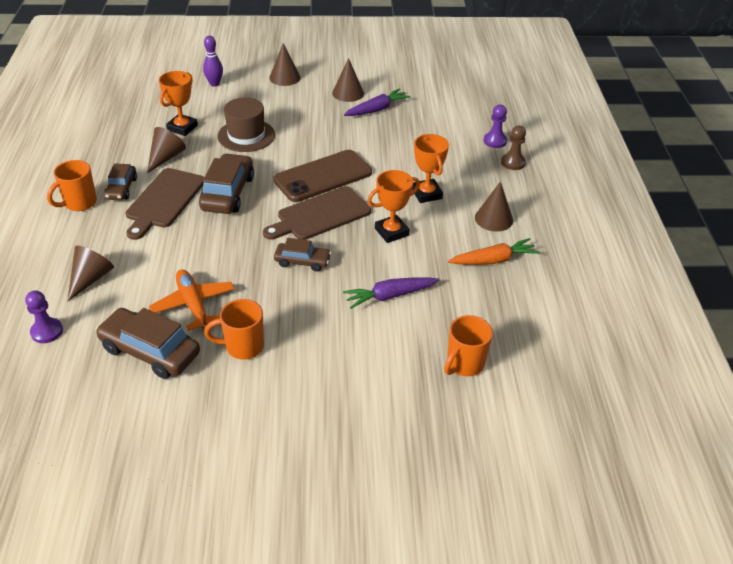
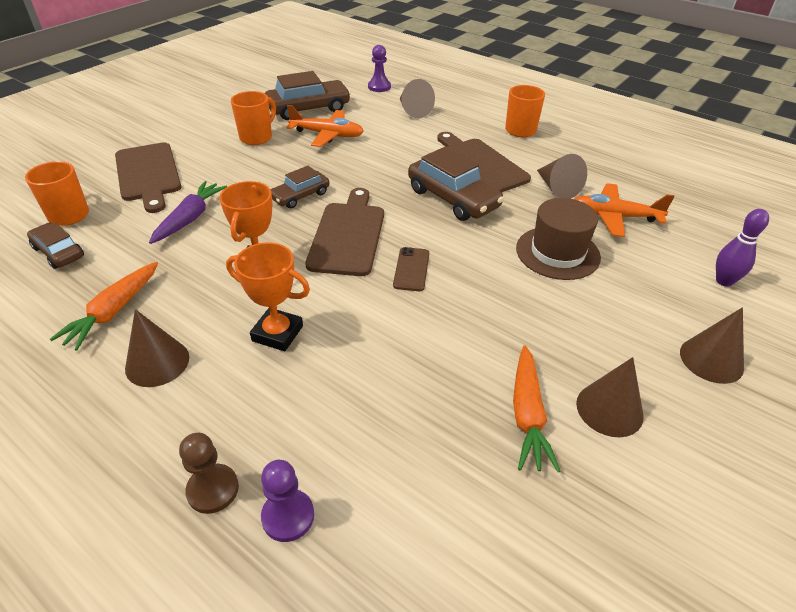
camera: 130 degrees right, 0 degrees up
(121, 188) = (522, 152): brown car -> brown car (58, 252)
(182, 128) = (614, 217): orange trophy -> orange plane
(323, 176) = (411, 269): brown phone -> brown phone, size x0.47
(372, 368) = (148, 174): none -> brown cutting board
(377, 109) = (527, 414): purple carrot -> orange carrot

